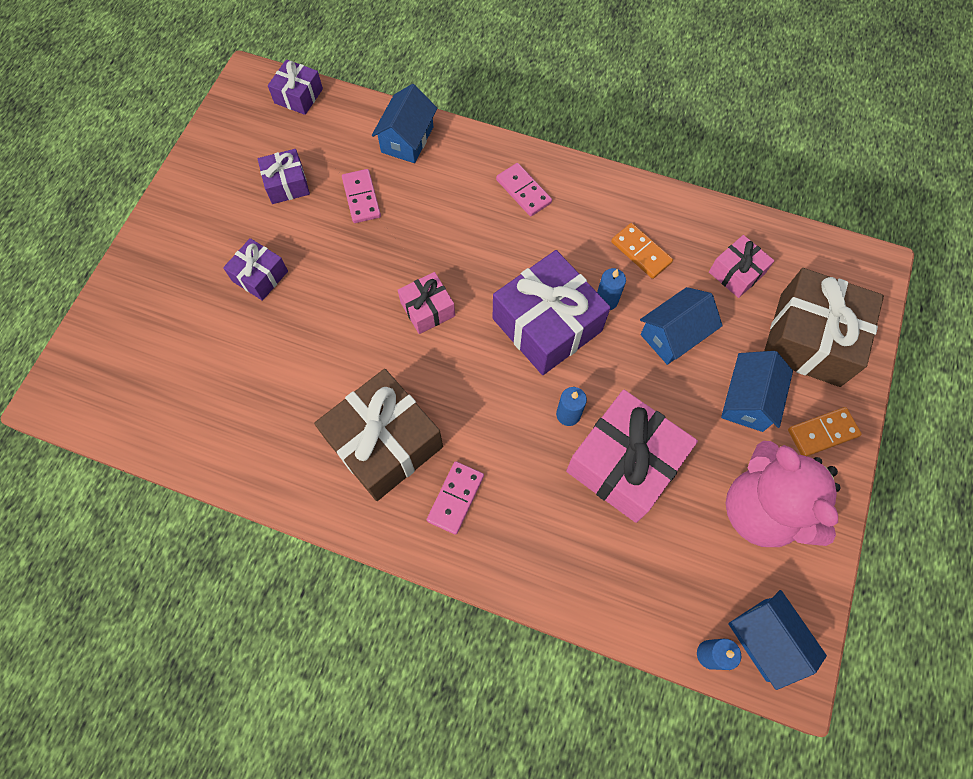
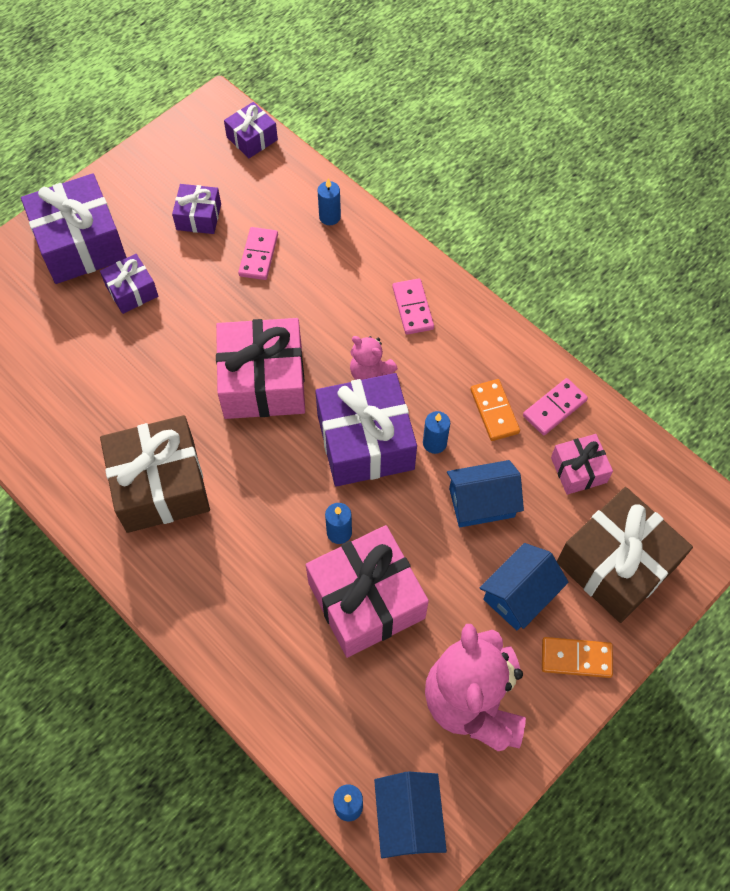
camera: 25 degrees right, 5 degrees down
(186, 252) = (80, 244): none -> purple gift
(407, 139) = (330, 217): blue house -> blue candle
(427, 309) = (263, 382): pink gift -> pink gift, size x1.91
(456, 498) = (196, 561): pink domino -> pink domino (554, 408)
(518, 263) = (370, 373): none -> pink teddy bear

